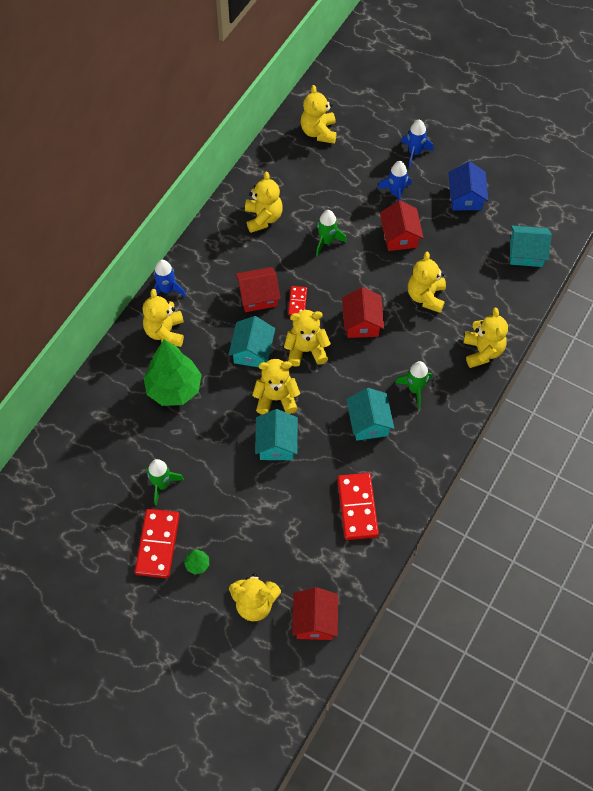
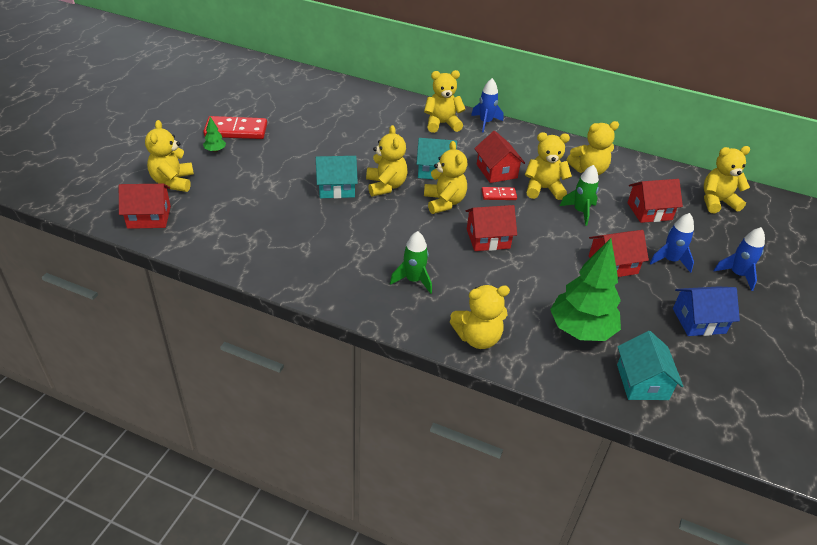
camera: 80 degrees right, 20 degrees down
(162, 485) = (292, 130): green rocket -> none
(174, 389) = (386, 131): green tree -> green tree (581, 330)
(329, 187) = (649, 211): none -> red house
(357, 507) = (267, 241): red domino -> none
(369, 422) = (367, 247): turquoise house -> none
(426, 296) = (539, 287): yellow teddy bear -> yellow teddy bear (543, 189)

